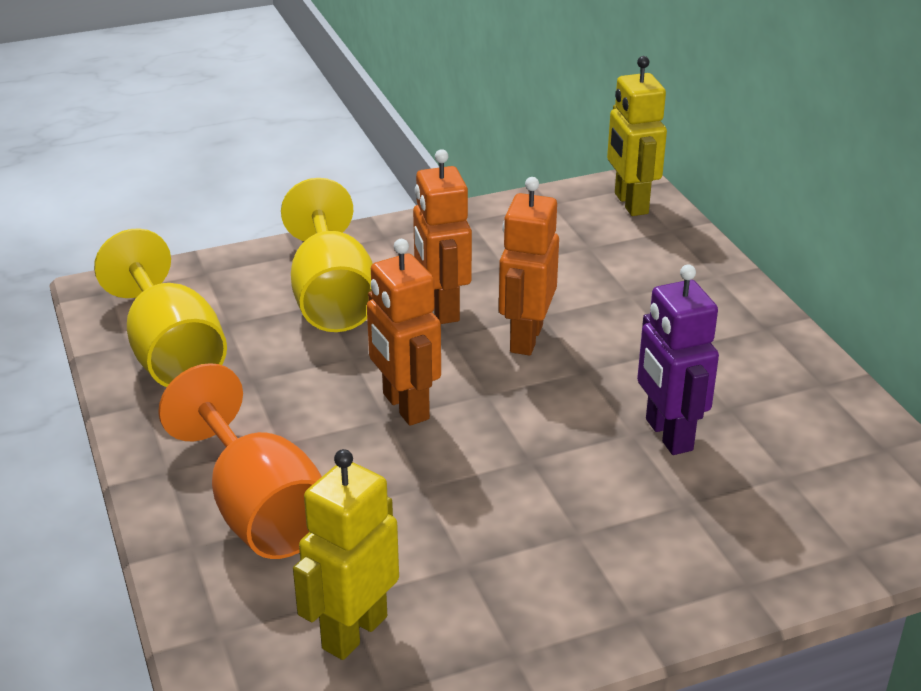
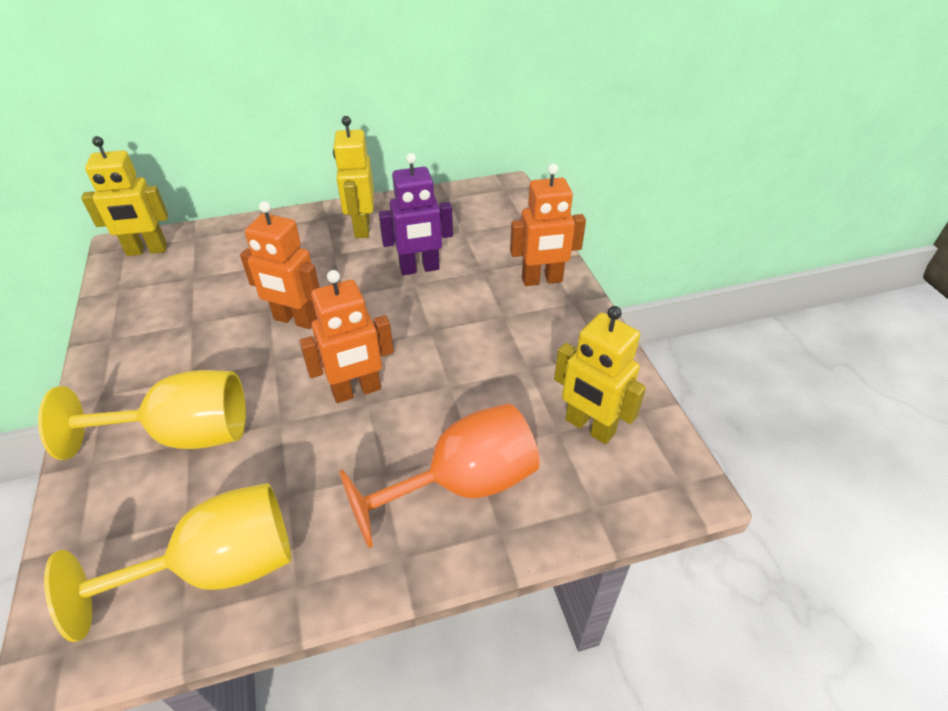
camera: 85 degrees left, 10 degrees up
(442, 308) = (235, 363): orange robot -> orange robot (542, 280)
(752, 365) = (361, 228): none -> yellow robot

